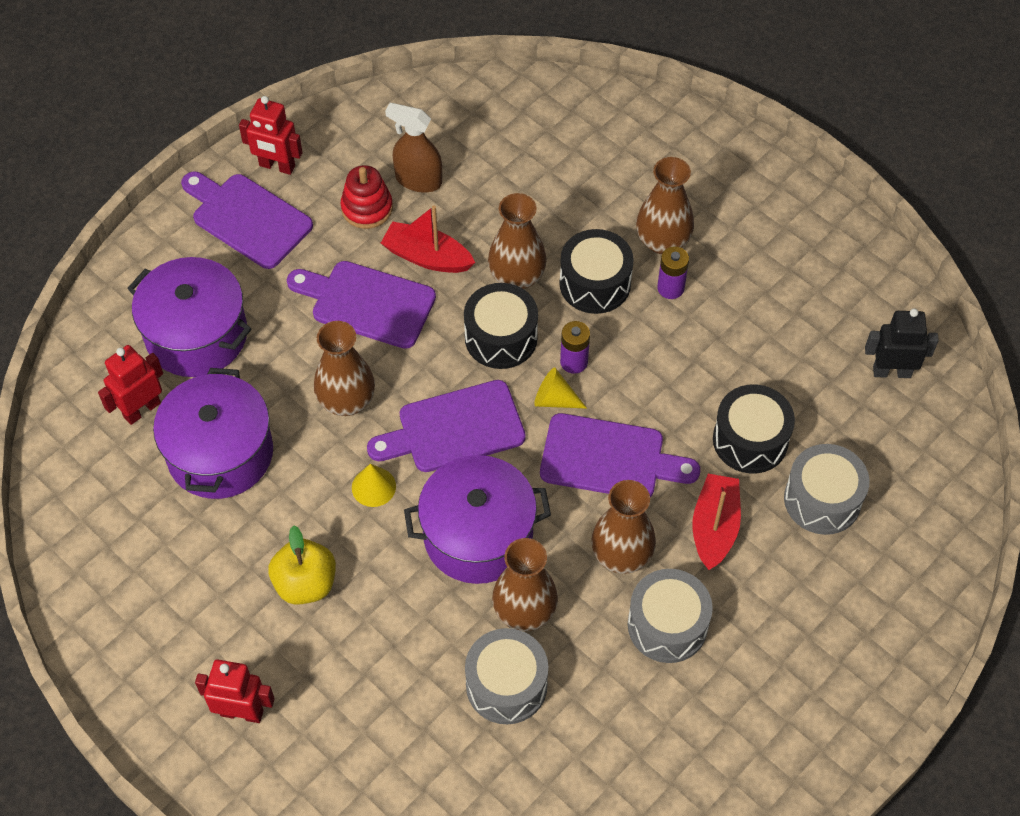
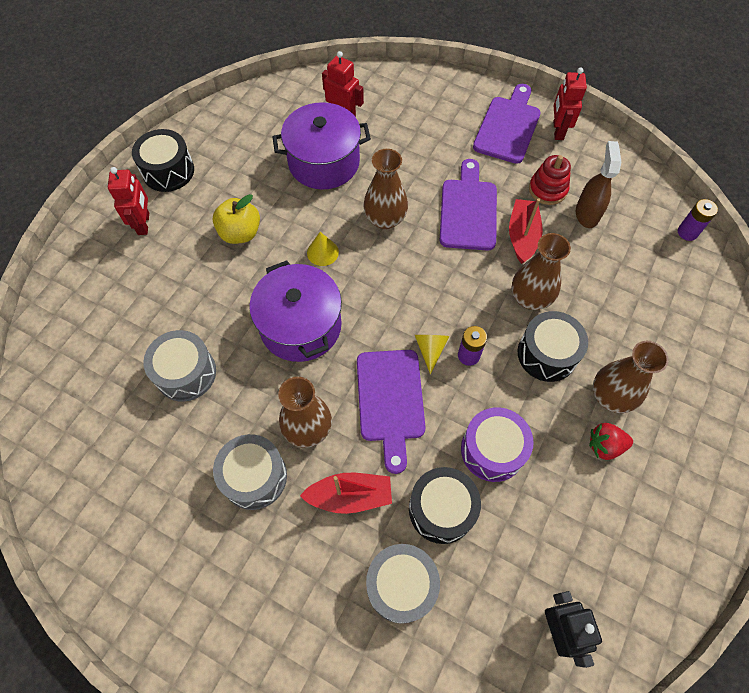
camera: 75 degrees right, 5 degrees up
(196, 335) = (407, 126): purple pot -> none
(454, 428) = (383, 289): purple cutting board -> none
(501, 337) = (471, 300): black drum -> black drum (168, 171)
(524, 611) = (246, 371): brown vase -> none
(670, 288) = (567, 412): purple battery -> purple battery (687, 232)
(695, 372) = (492, 450): none -> purple drum
(716, 266) = (605, 445): none -> red strawberry

